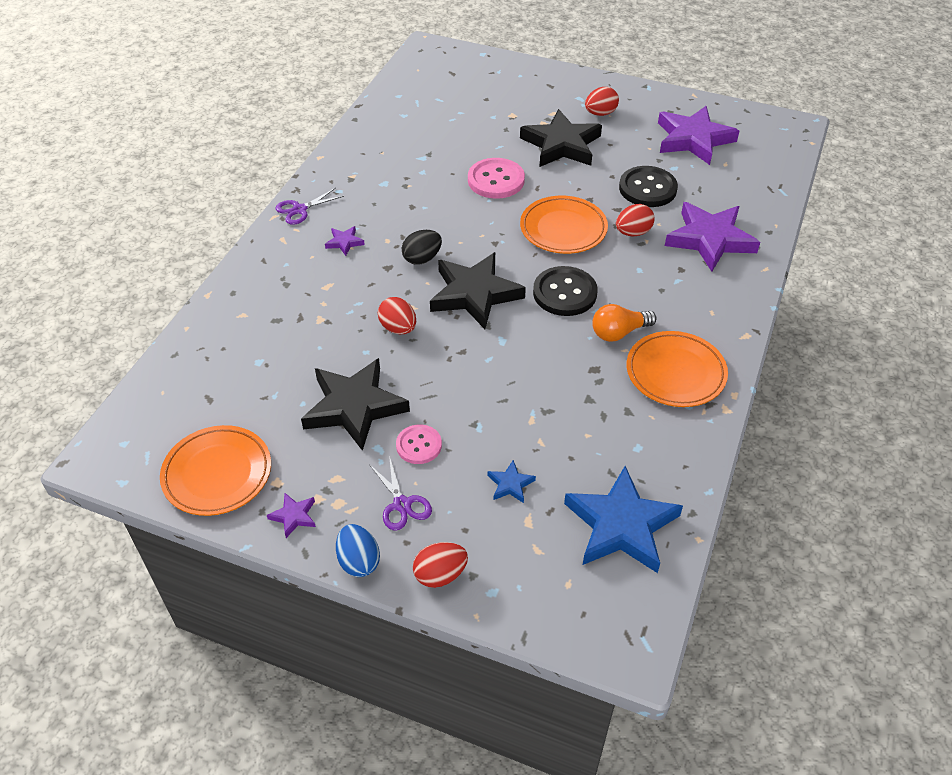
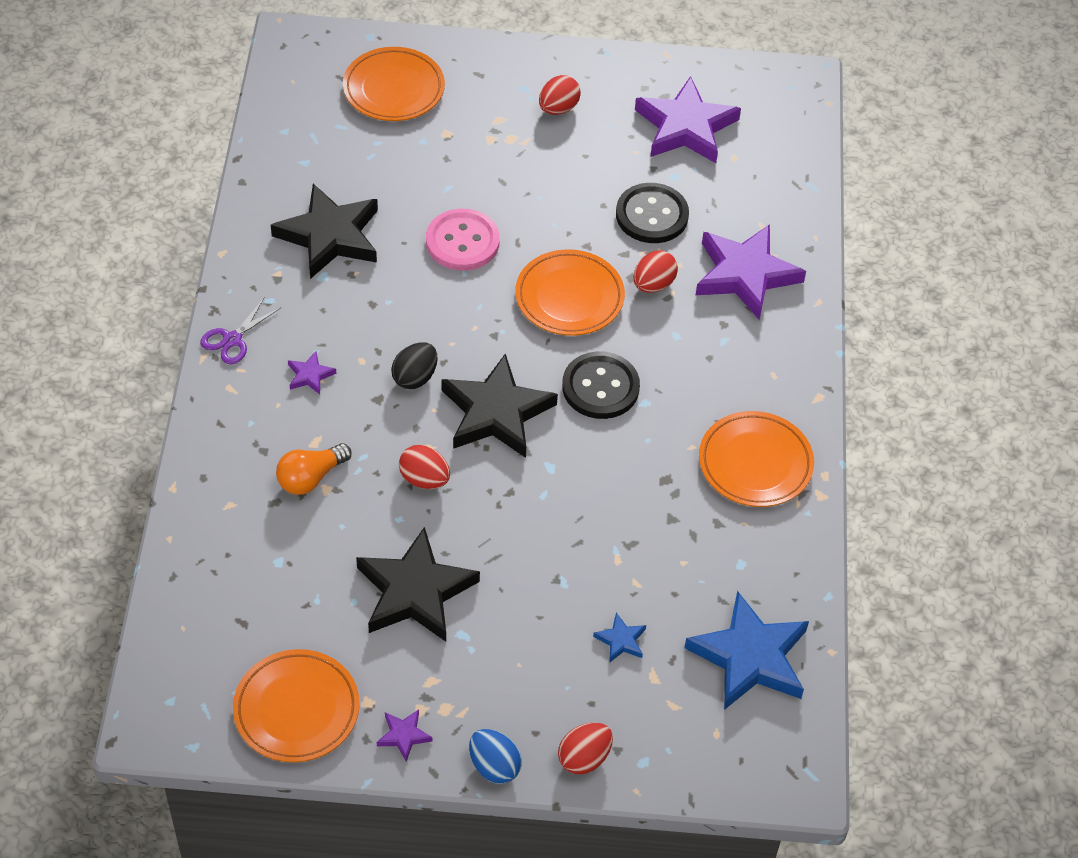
camera: 20 degrees left, 5 degrees up
(402, 504) = (514, 692): purple scissors -> none
(419, 445) = (506, 620): pink button -> none
(485, 84) = (393, 89): none -> orange plate
(561, 145) = (525, 169): black star -> black star (330, 236)
(619, 332) = (678, 426): orange light bulb -> orange light bulb (311, 478)

